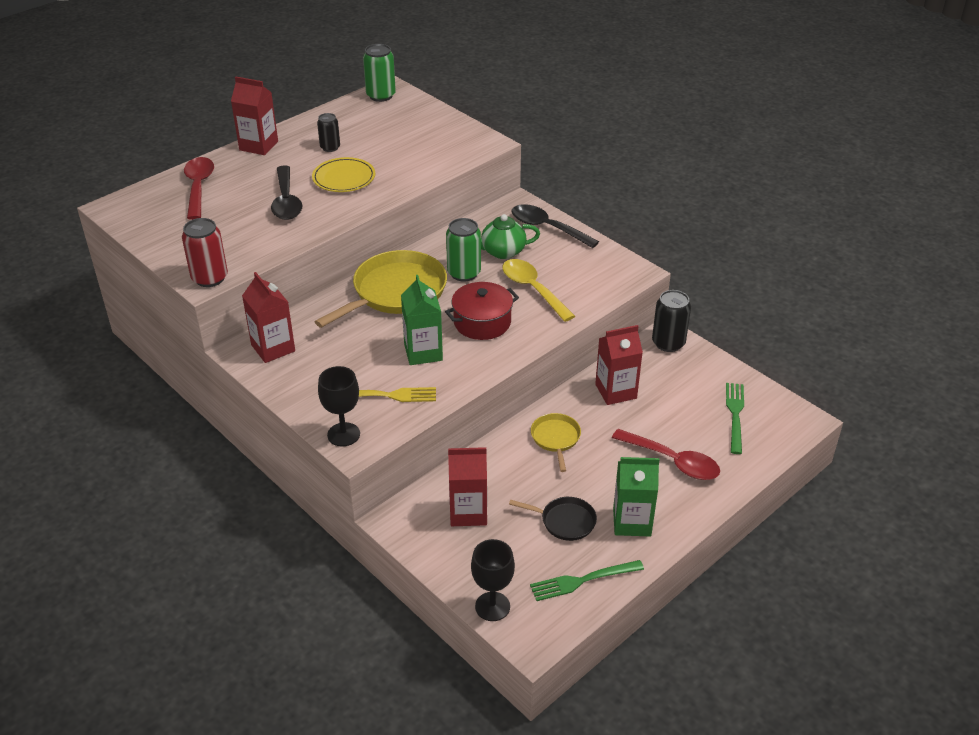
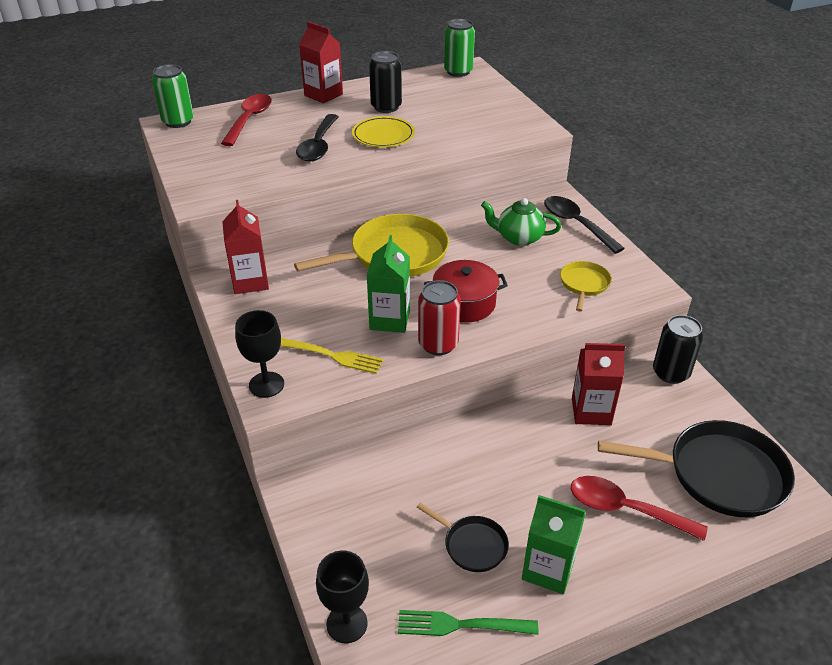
camera: 20 degrees right, 0 degrees up
(210, 278) = (207, 200): red can -> red can (438, 344)
(330, 147) = (386, 107): black can -> black can, size x1.56
(464, 273) = (470, 250): green can -> green can (178, 122)
(468, 512) = (373, 503): red carton -> none
(532, 289) = (533, 281): yellow spoon -> none
(555, 438) = (503, 446): yellow pan -> yellow pan (584, 284)
(673, 461) = (625, 509): red spoon -> red spoon turned 150 degrees clockwise
(735, 415) = (719, 474): green fork -> black pan

